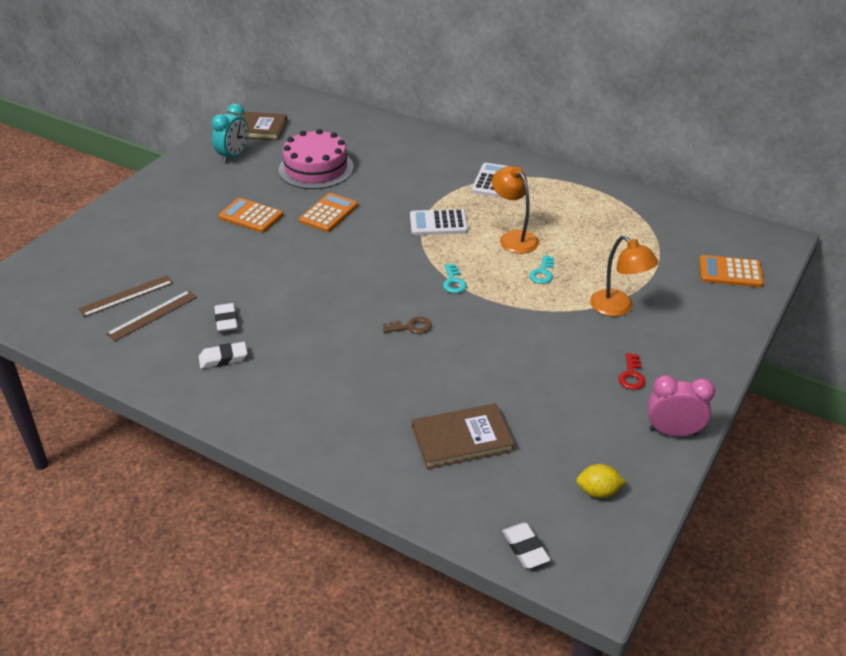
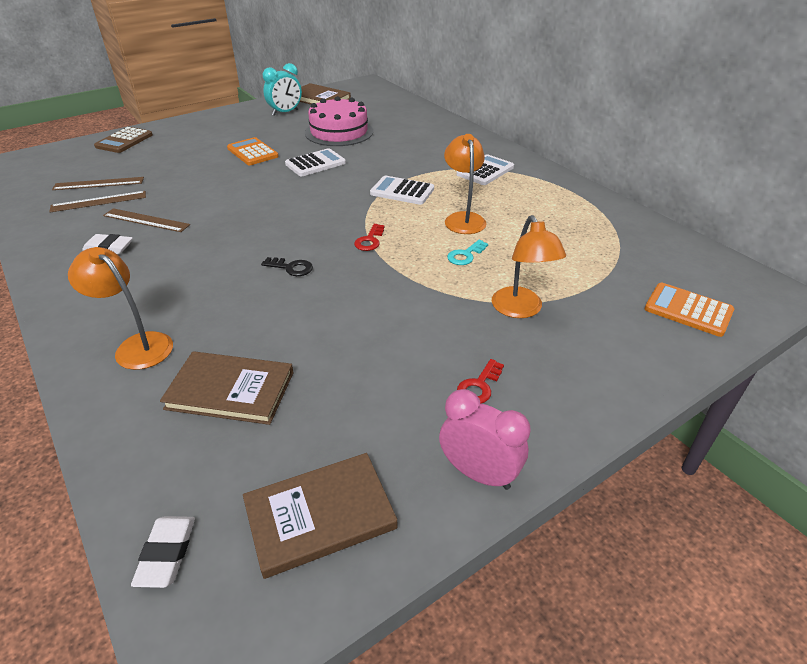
camera: 25 degrees right, 0 degrees up
(90, 237) = (124, 141): none -> brown calculator
(226, 321) = (146, 220): white eraser -> brown ruler
(329, 213) = (315, 163): orange calculator -> white calculator
(352, 432) = (137, 346): none -> orange lamp
(411, 327) = (291, 268): brown key -> black key
(453, 282) = (369, 240): turquoise key -> red key
(598, 492) = (320, 515): yellow lemon -> brown book

